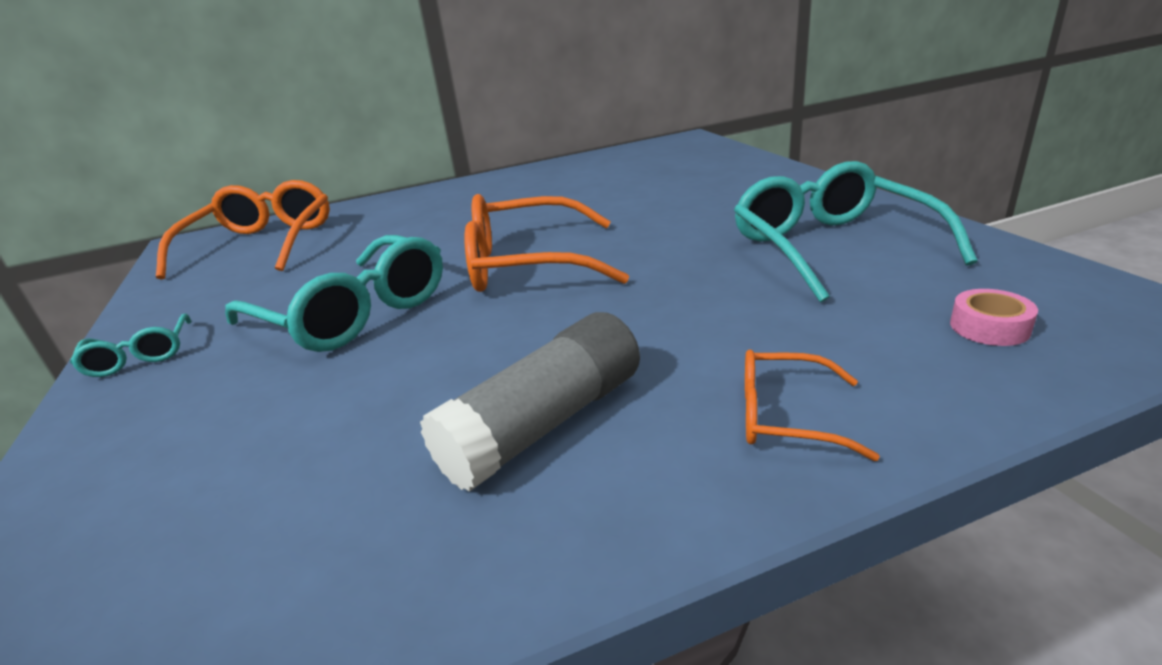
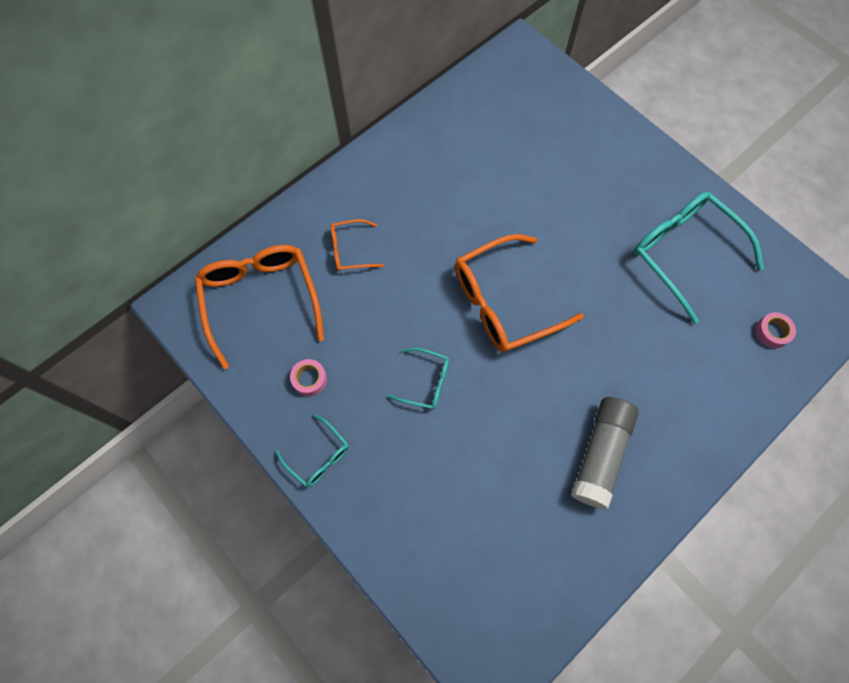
camera: 25 degrees left, 40 degrees up
(227, 296) = (309, 379): none -> pink tape
(354, 313) = (426, 382): turquoise glasses -> turquoise glasses, size x0.50
(784, 416) = (700, 423): orange glasses -> orange glasses (350, 250)

